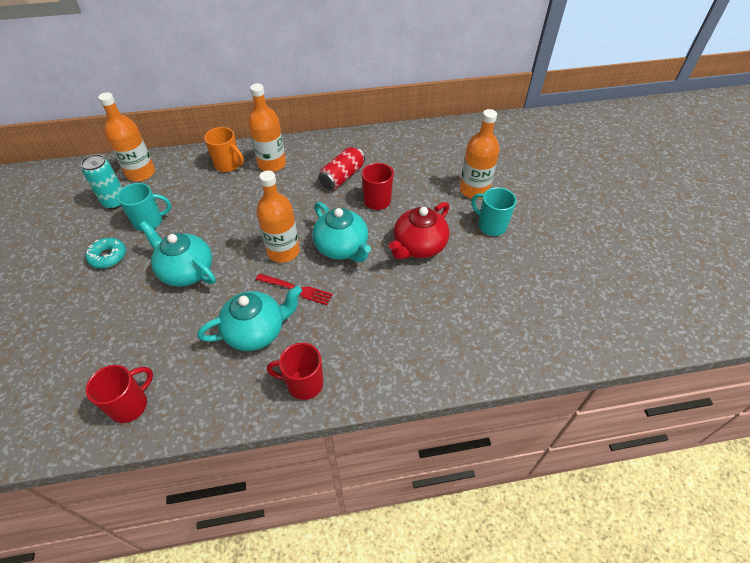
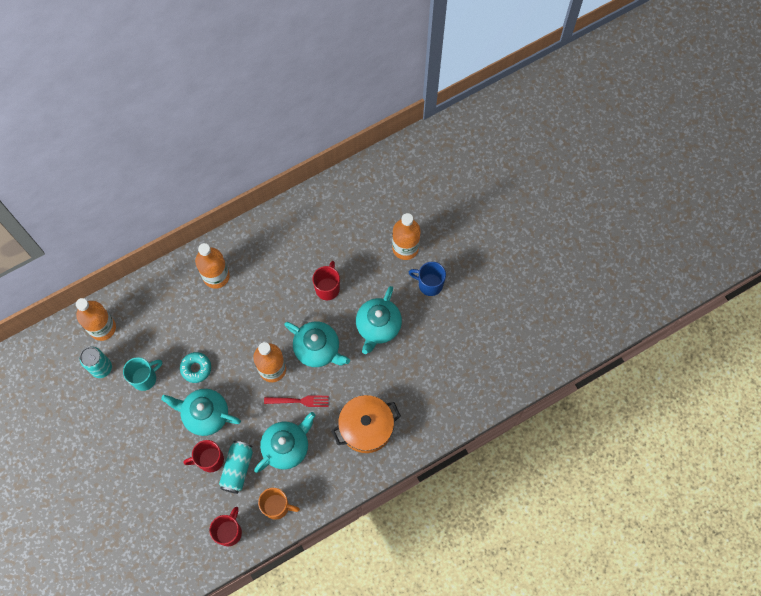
camera: 20 degrees left, 20 degrees up
(108, 256) = (133, 424): turquoise donut -> turquoise donut (196, 368)
(186, 336) = (237, 469): none -> turquoise can
(228, 165) = (177, 291): orange mug -> orange mug (277, 506)
(303, 384) = (339, 474): red mug -> red mug (210, 460)
(342, 177) = (286, 270): red can -> none
(362, 341) = (366, 428): none -> orange pot
(419, 246) = (378, 326): red teapot -> turquoise teapot
(491, 226) = (429, 284): turquoise mug -> blue mug

